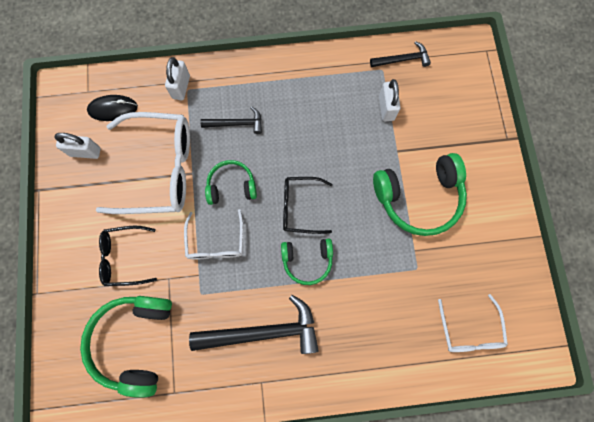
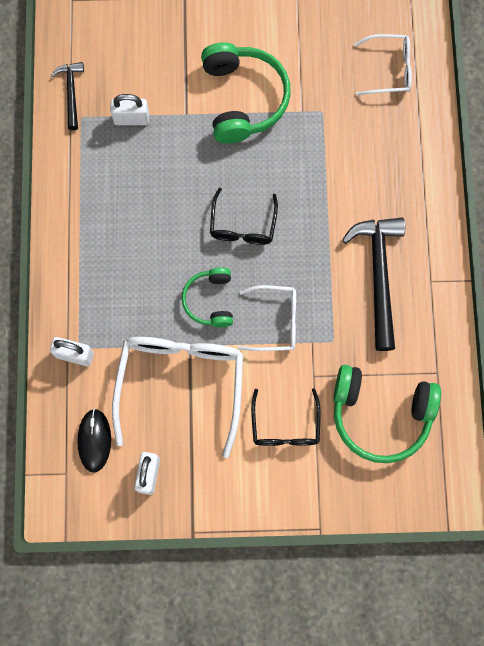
camera: 85 degrees left, 0 degrees up
(237, 123) = (132, 290): black hammer -> none
(307, 260) = (304, 223): green headphones -> none

